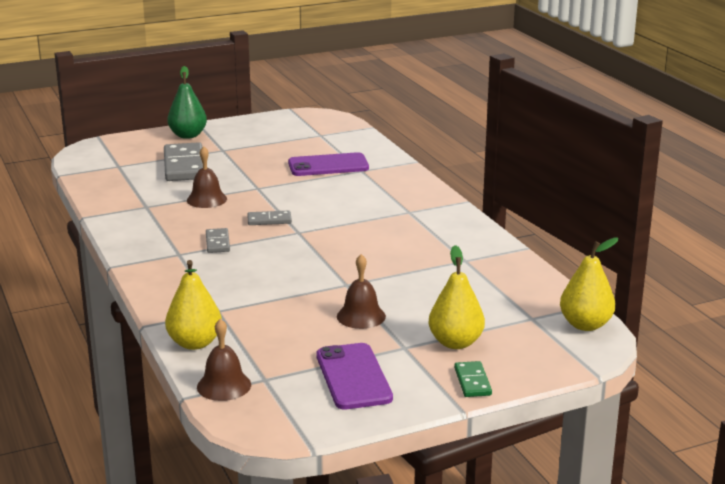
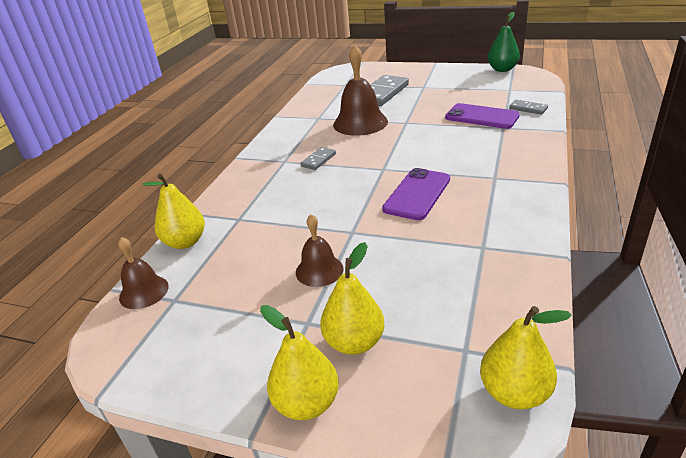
camera: 45 degrees right, 10 degrees up
(188, 135) = (416, 71): green pear -> green pear (502, 69)
(206, 199) = (360, 123): brown bell -> brown bell, size x1.71
(269, 220) = (377, 152): grey domino -> grey domino (528, 109)
(353, 377) = (228, 335): purple phone -> purple phone (417, 194)
(472, 381) = (307, 403): green domino -> yellow pear

